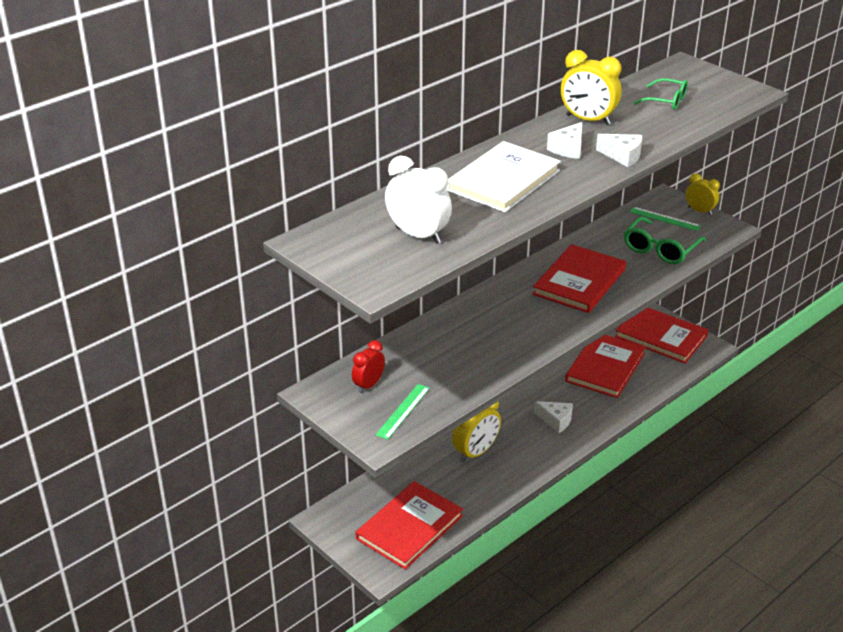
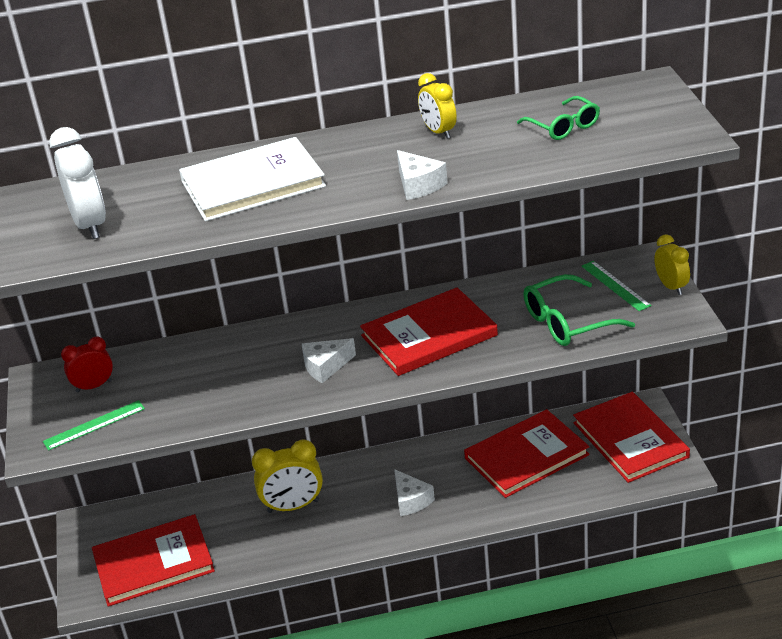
camera: 35 degrees right, 0 degrees up
(568, 149) = (369, 162): white cheese -> white cheese (325, 366)
(588, 120) = (438, 132): yellow clock -> yellow clock, size x0.64

